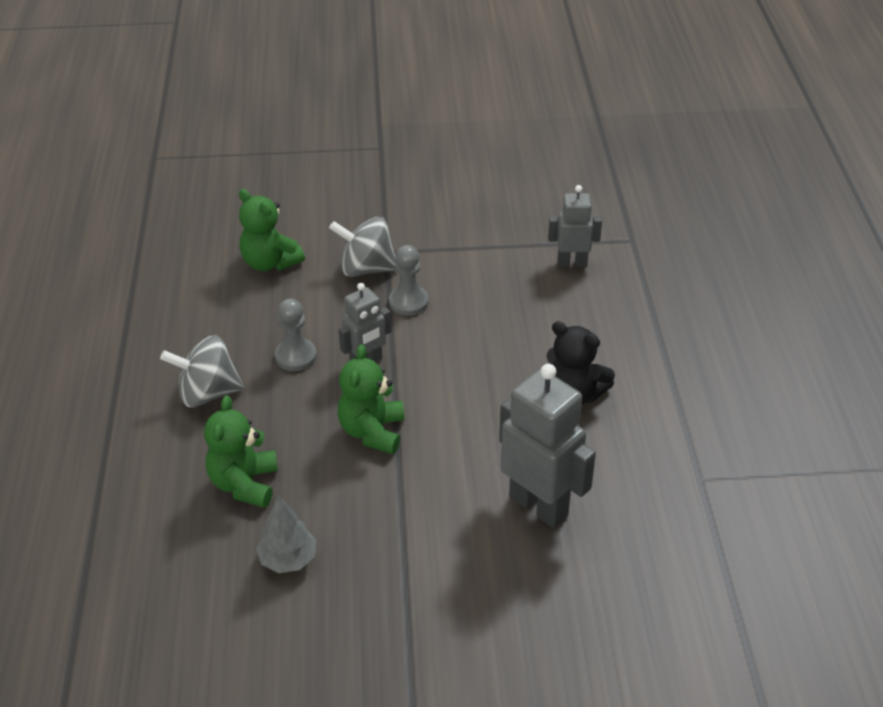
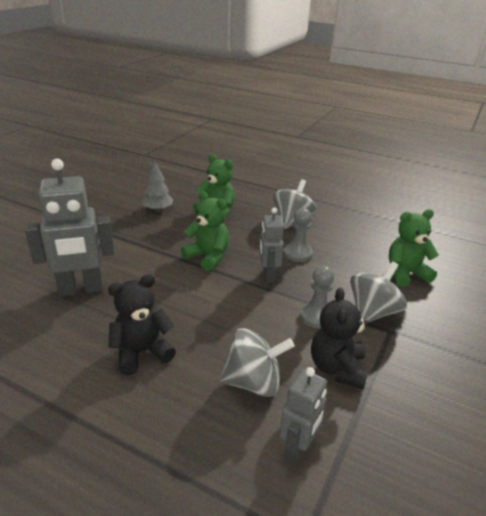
camera: 120 degrees right, 10 degrees down
(470, 268) = (337, 368): none -> black teddy bear
(534, 309) = (253, 382): none -> grey spinning top

